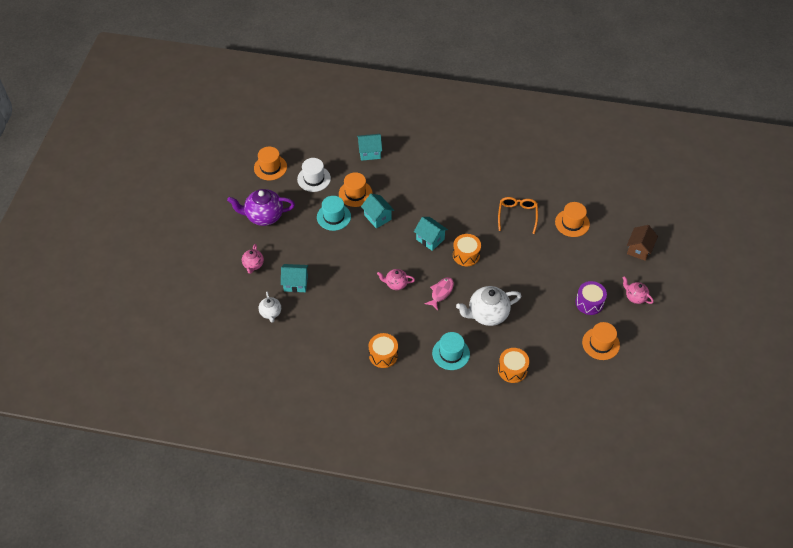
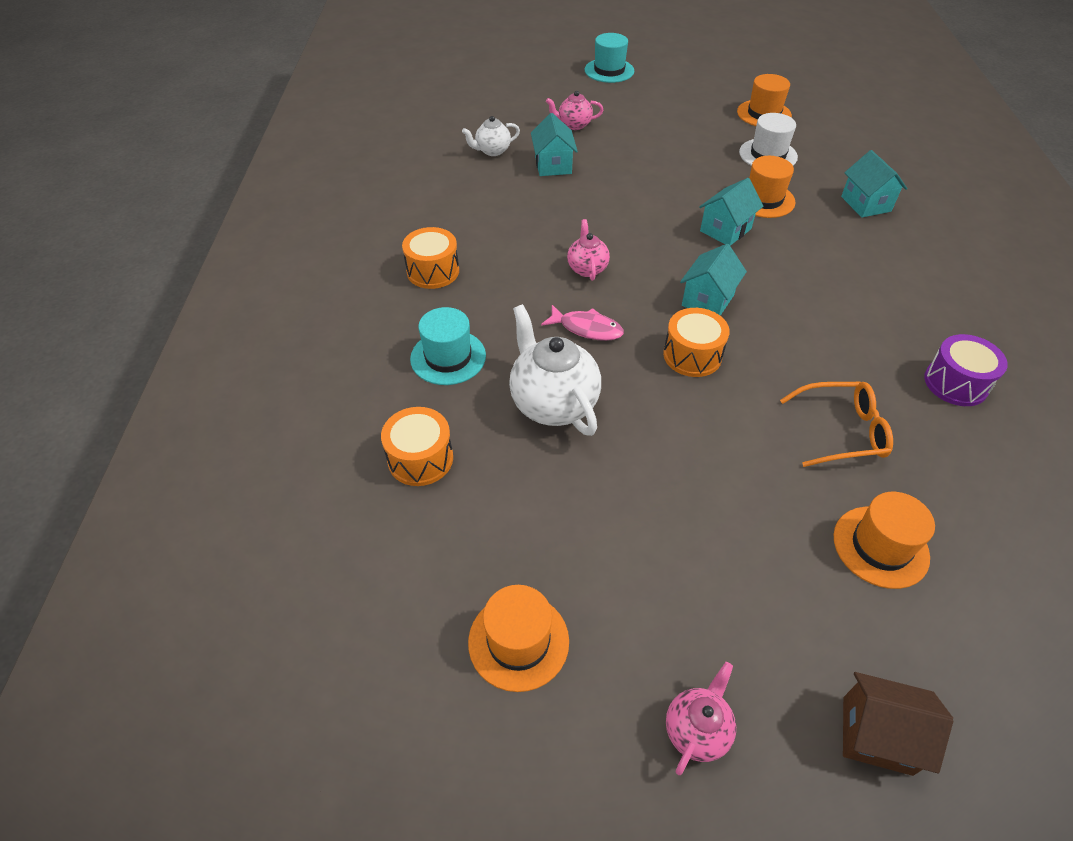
camera: 80 degrees right, 5 degrees down
(264, 216) = (667, 121): purple teapot -> none
(333, 217) = (701, 184): turquoise hat -> turquoise hat (609, 70)
(589, 303) = (641, 605): purple drum -> purple drum (955, 383)

